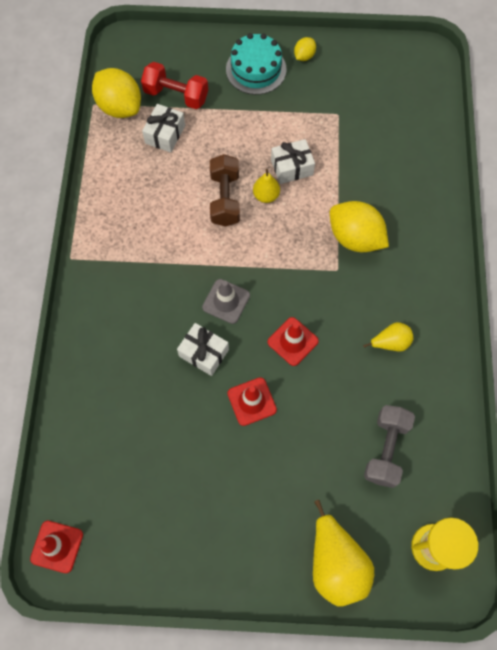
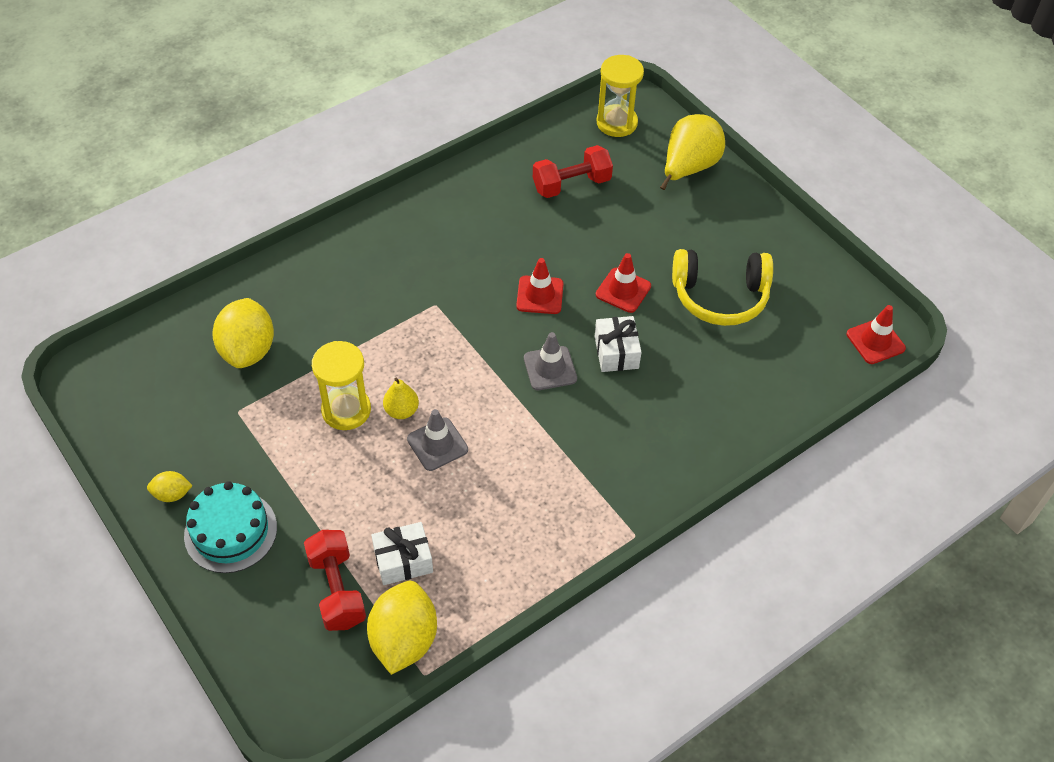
camera: 130 degrees left, 15 degrees down
(190, 466) = (720, 297): none -> yellow headphones
(225, 199) = (437, 444): brown dumbbell -> grey traffic cone
(292, 167) = (346, 410): white gift -> yellow hourglass
(355, 238) = (387, 310): yellow lemon -> yellow lemon (248, 350)
(386, 449) = (571, 184): grey dumbbell -> red dumbbell
(390, 342) = (473, 229): yellow pear -> none

